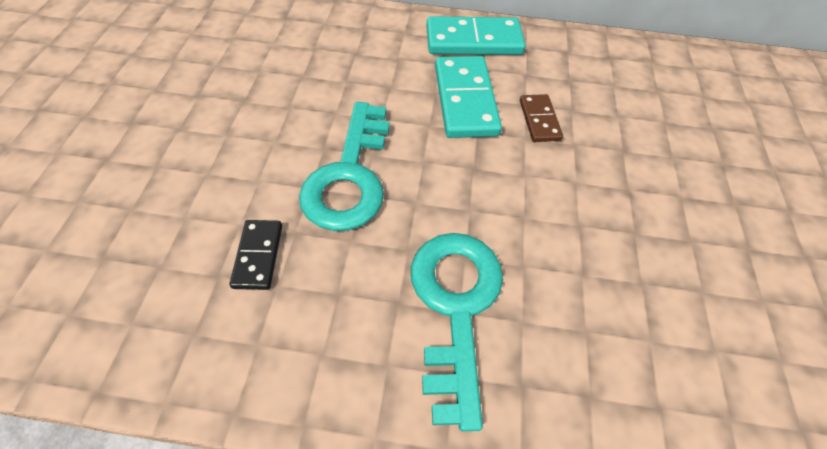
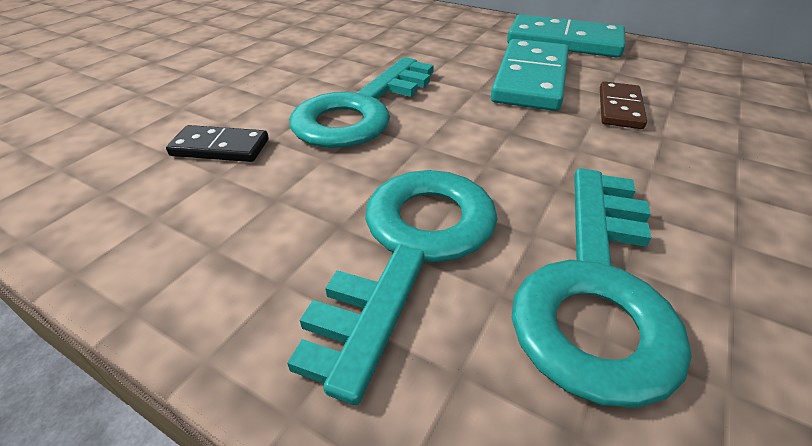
camera: 25 degrees right, 15 degrees down
(258, 255) = (220, 148): black domino -> black domino turned 75 degrees clockwise
(572, 298) = (595, 288): none -> turquoise key

